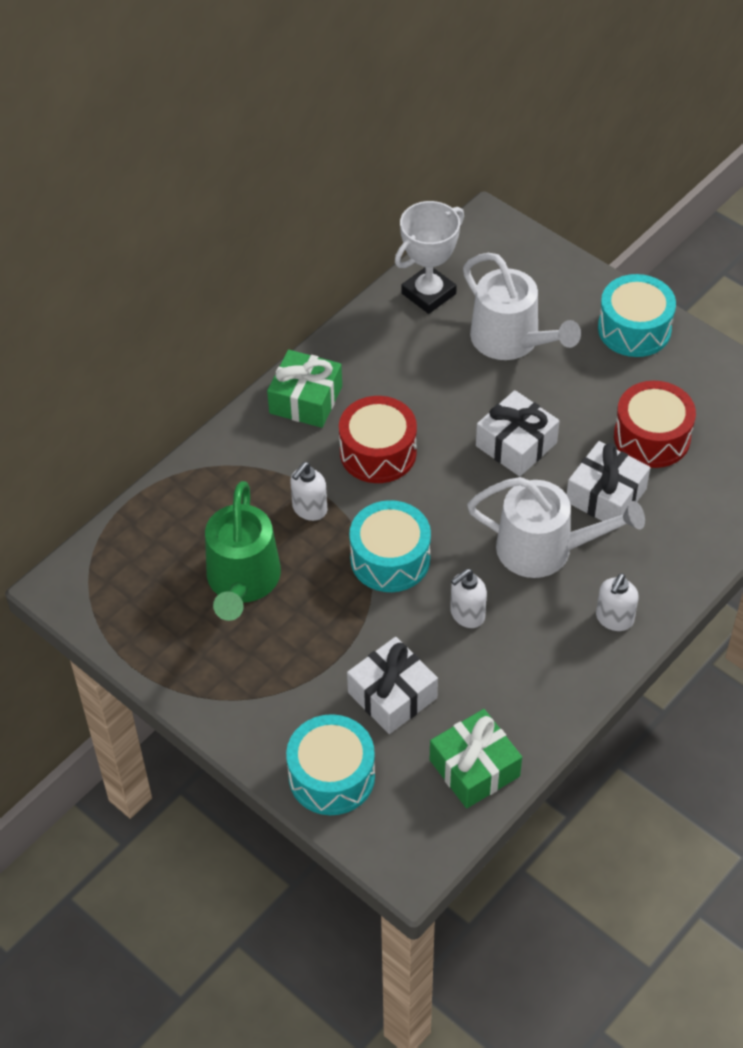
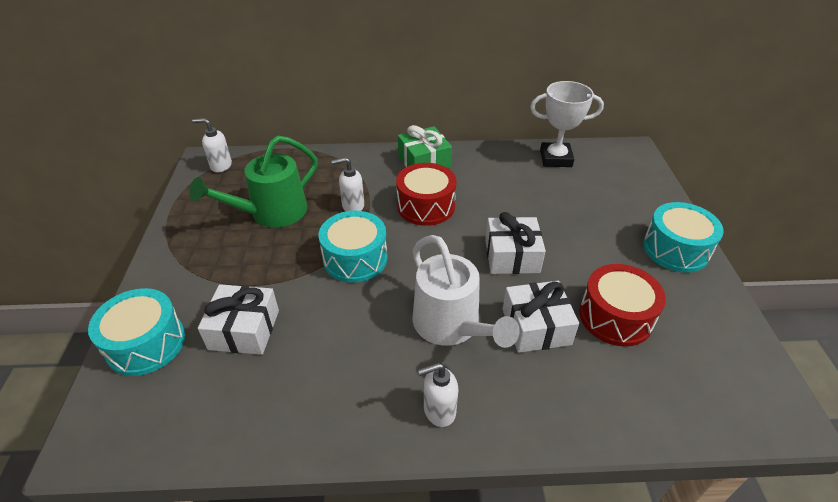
camera: 45 degrees right, 10 degrees down
(467, 614) = (351, 322): white soap dispenser -> white soap dispenser (221, 166)
(474, 768) = (213, 421): green gift -> none
(511, 340) = (578, 206): white watering can -> none

